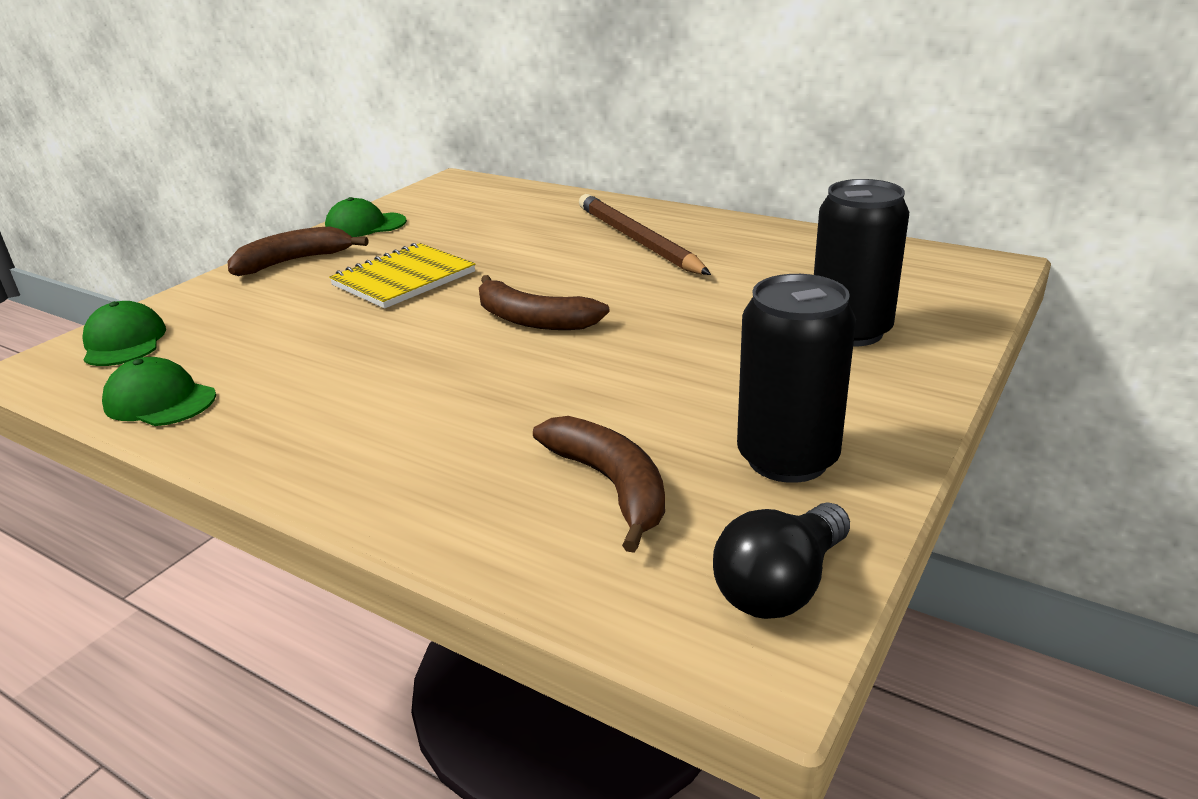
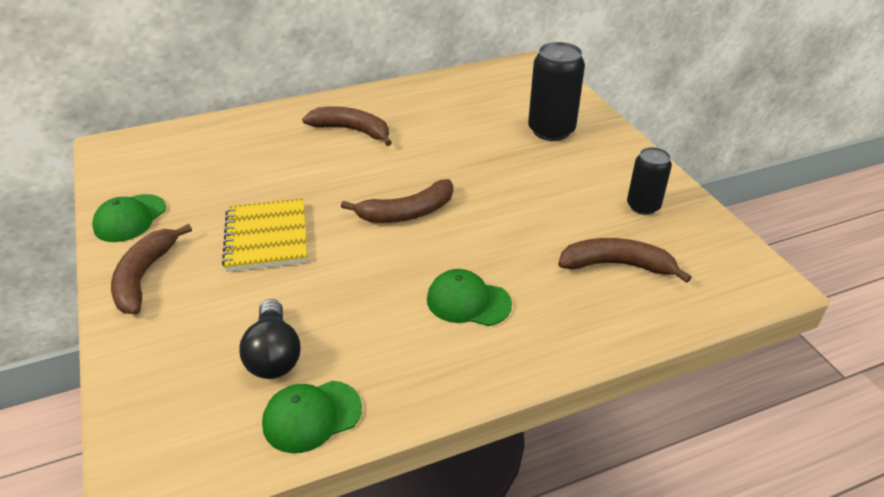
camera: 55 degrees left, 10 degrees up
(124, 342) = (169, 415): green cap -> green cap (468, 301)
(638, 240) = (352, 130): brown pencil -> brown banana
(780, 586) = (731, 256): black light bulb -> black light bulb (274, 354)
(787, 459) = (643, 206): black can -> black can, size x0.62

